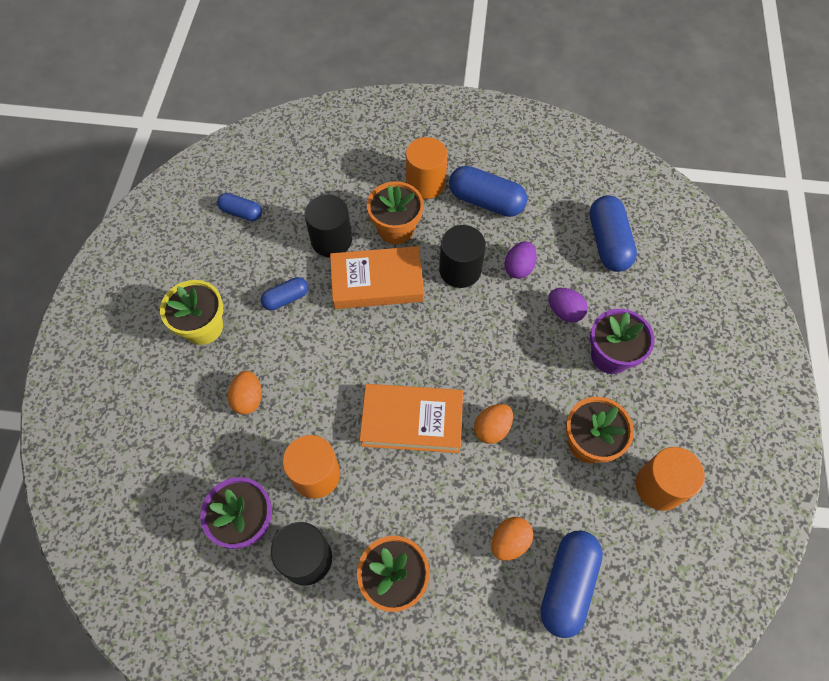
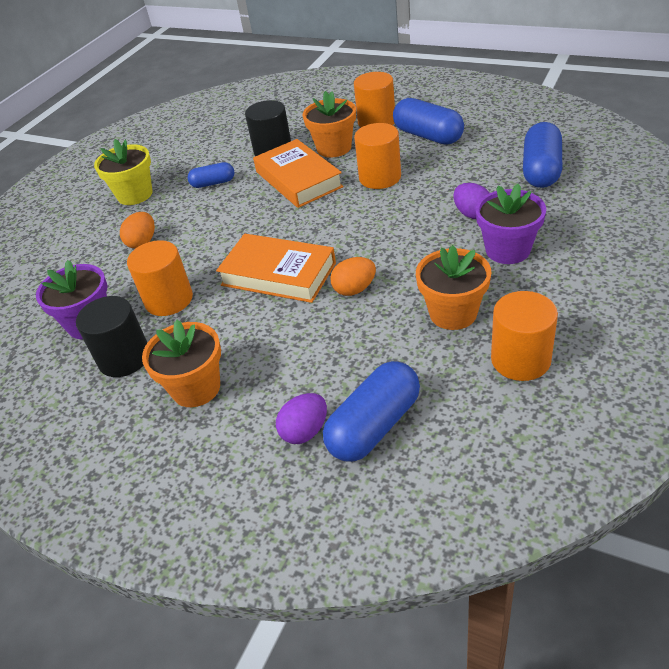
camera: 25 degrees right, 20 degrees down
(241, 212) = (208, 130): blue capsule -> none
(377, 282) = (298, 179): orange book -> orange book turned 45 degrees clockwise
(460, 270) = (380, 177): black cylinder -> orange cylinder
(509, 542) = (328, 378): orange egg -> none
(518, 268) = (439, 180): purple egg -> purple egg (305, 431)

